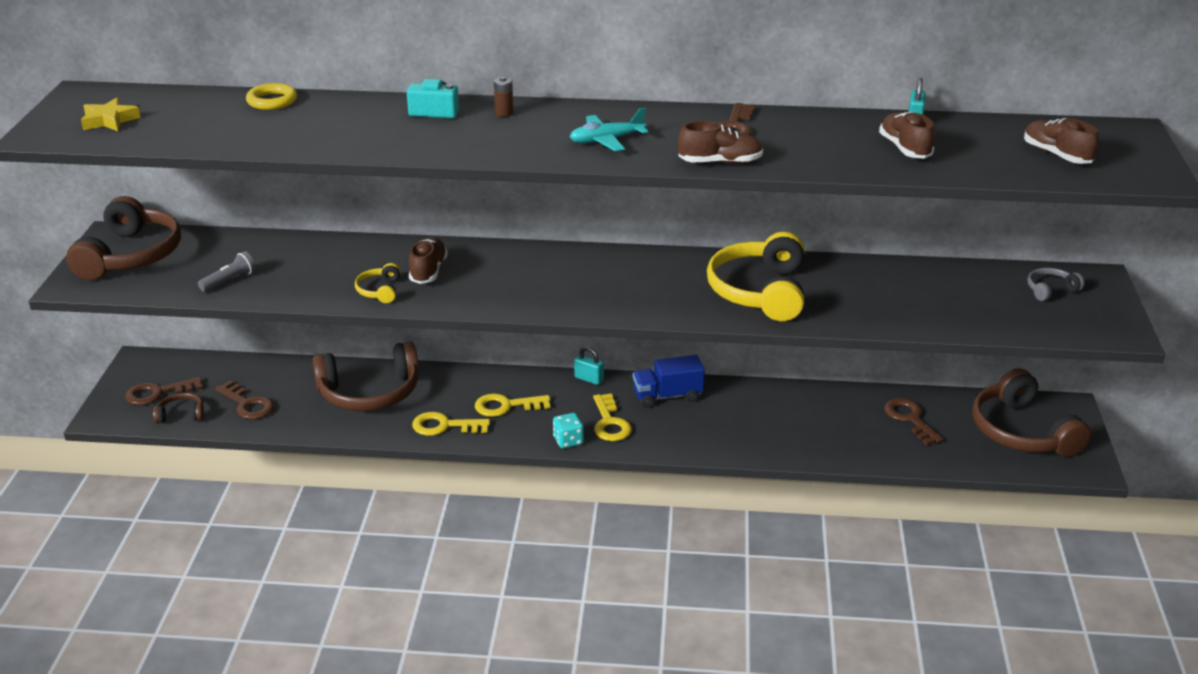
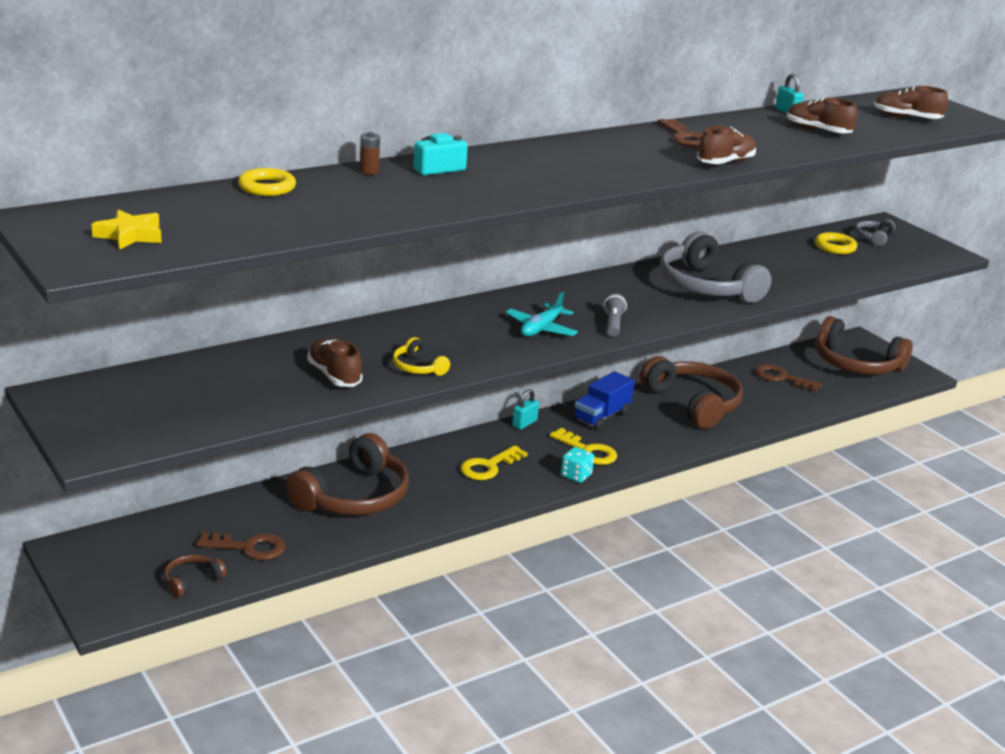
camera: 40 degrees left, 5 degrees down
(131, 255) = (111, 407): brown headphones -> brown headphones (693, 403)
(158, 393) = (135, 571): brown key -> none
(229, 280) = (260, 399): grey flashlight -> grey flashlight (613, 324)
(428, 271) = (433, 340): brown shoe -> brown shoe (334, 375)
(444, 426) = (460, 500): yellow key -> none
(504, 113) = (496, 159): brown battery -> brown battery (369, 171)
(589, 379) = (524, 423): turquoise padlock -> turquoise padlock turned 45 degrees counterclockwise
(606, 140) = (617, 163): turquoise plane -> turquoise plane (541, 329)
(759, 292) = (706, 286): yellow headphones -> grey headphones
(982, 288) = (835, 247): none -> yellow ring

